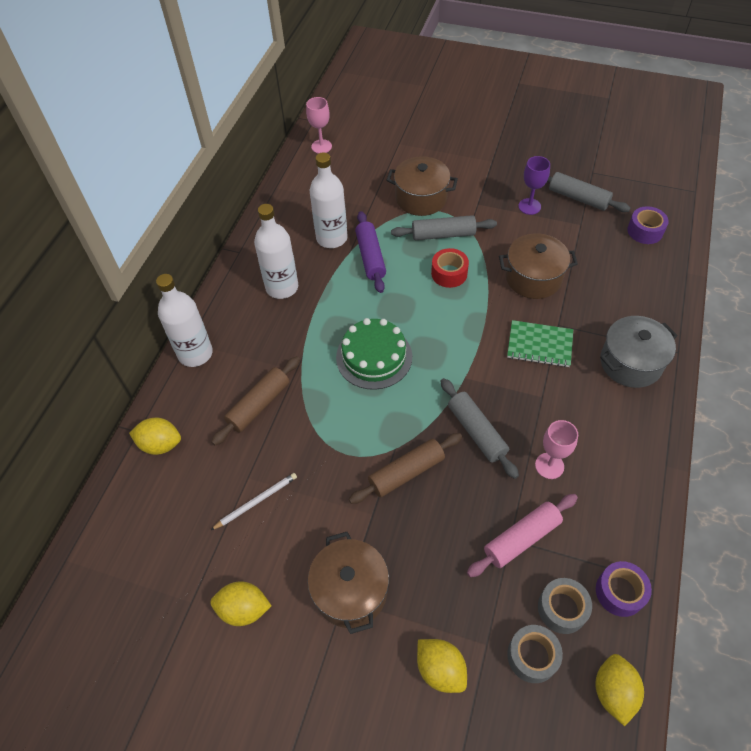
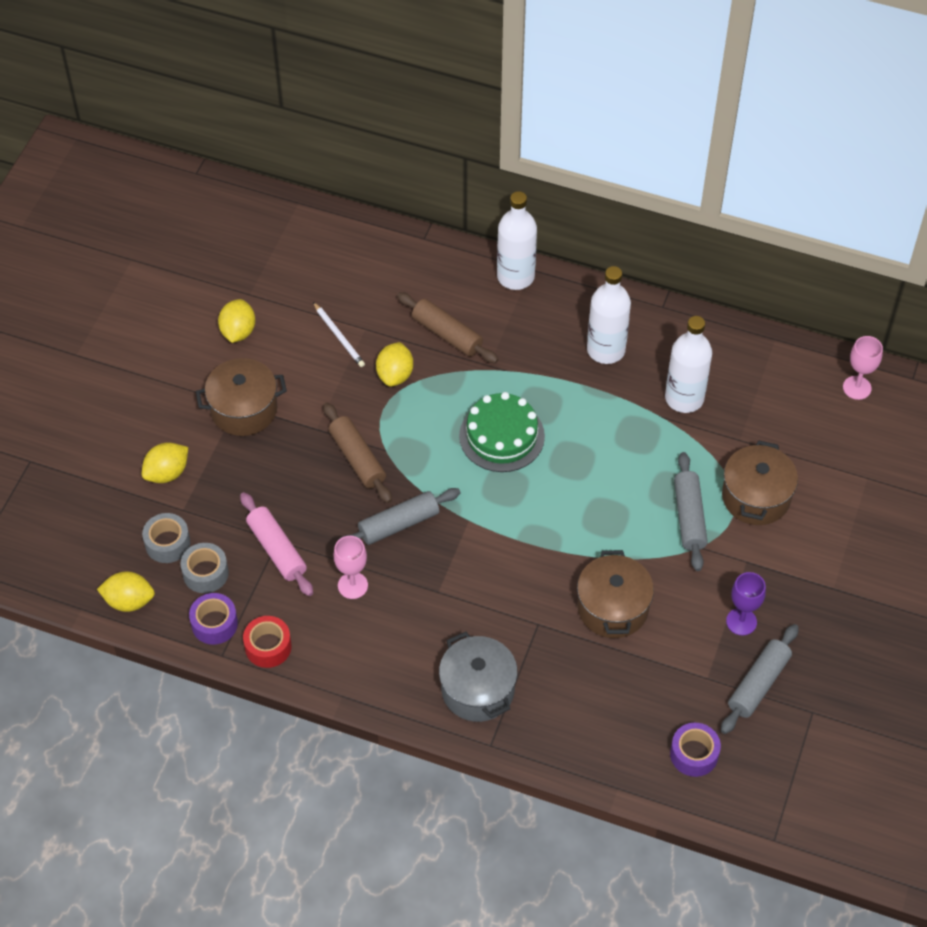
camera: 90 degrees right, 0 degrees up
(160, 444) = (408, 258): yellow lemon -> yellow lemon (395, 375)
(370, 257) = (652, 437): purple rolling pin -> none
(449, 273) = (623, 518): red tape -> red tape (268, 647)
(539, 345) = (509, 599): green notebook -> none

